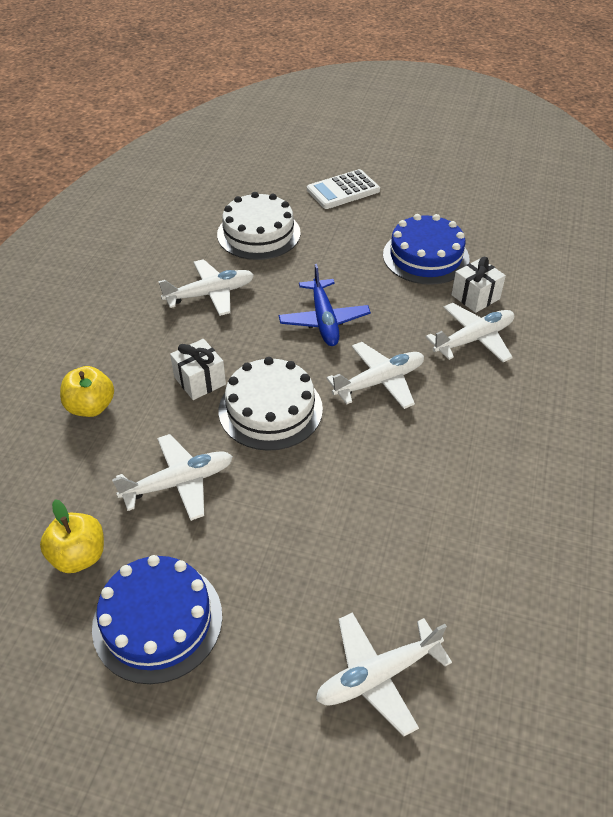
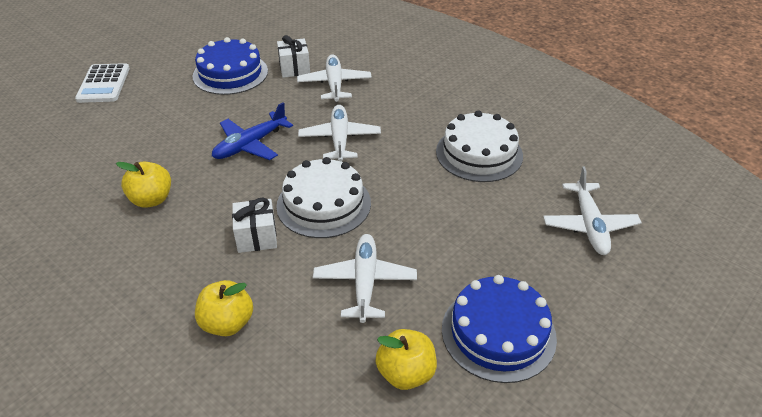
camera: 65 degrees left, 5 degrees down
(210, 294) = (151, 199): white plane -> yellow apple
(258, 233) = (103, 147): white cake -> white cake (479, 153)
(324, 320) = (250, 145): blue plane -> blue plane turned 120 degrees clockwise

